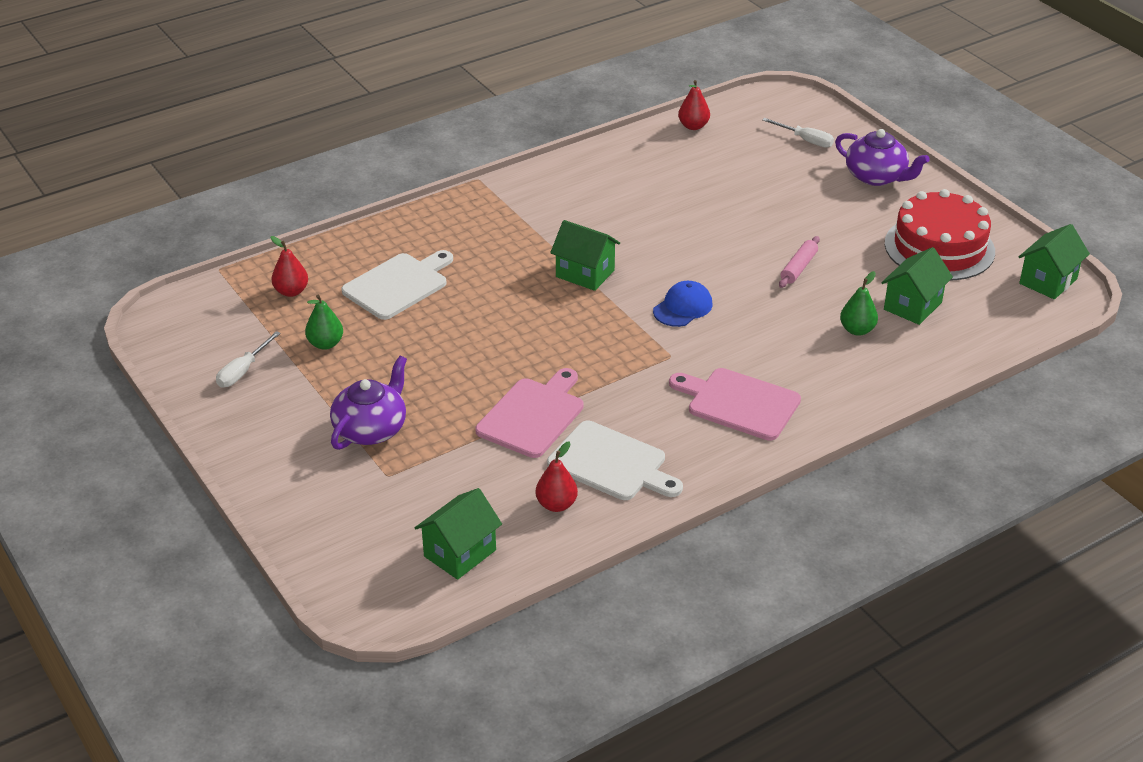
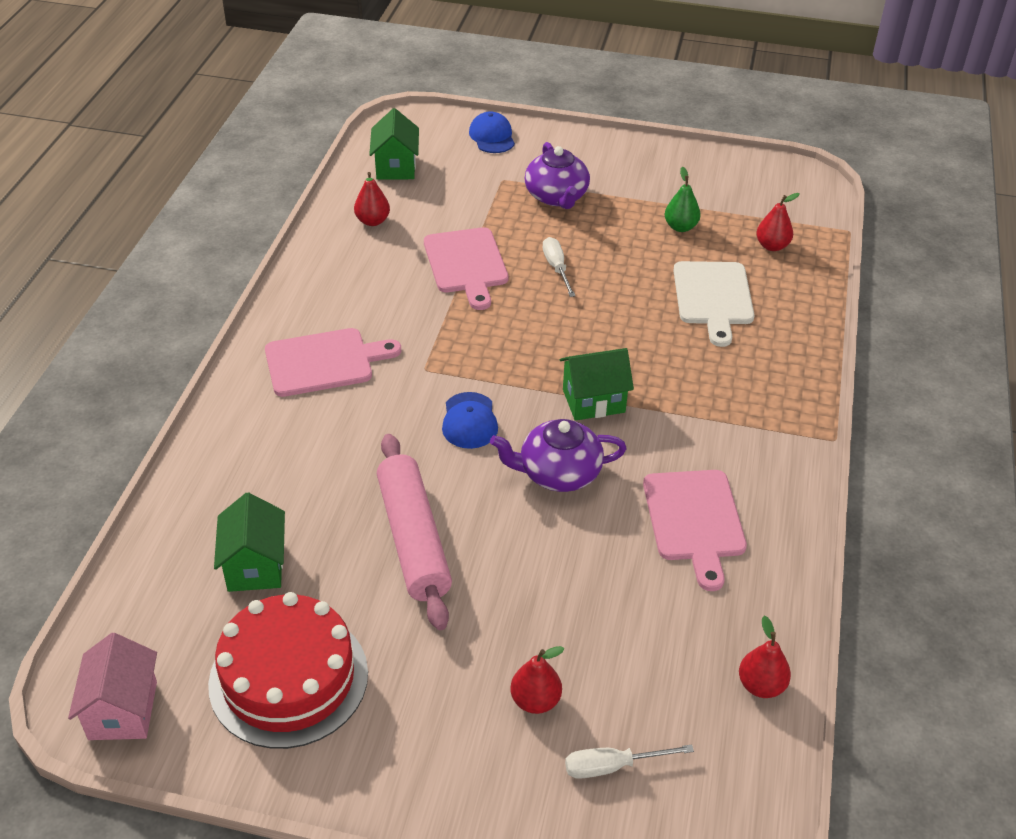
camera: 135 degrees right, 5 degrees up
(243, 371) = (696, 182): white screwdriver -> white screwdriver (556, 268)
(323, 530) = (492, 136): none -> blue cap
(611, 463) = (368, 264): white cutting board -> none
(622, 191) = (694, 520): none -> pink cutting board
(798, 268) = (414, 539): pink rolling pin -> pink rolling pin, size x2.07
(814, 176) = (535, 700): none -> red pear
(857, 330) = (287, 498): green pear -> none
(876, 177) = (462, 758): purple teapot -> purple teapot (558, 473)
(1048, 281) = (123, 710): green house -> pink house

